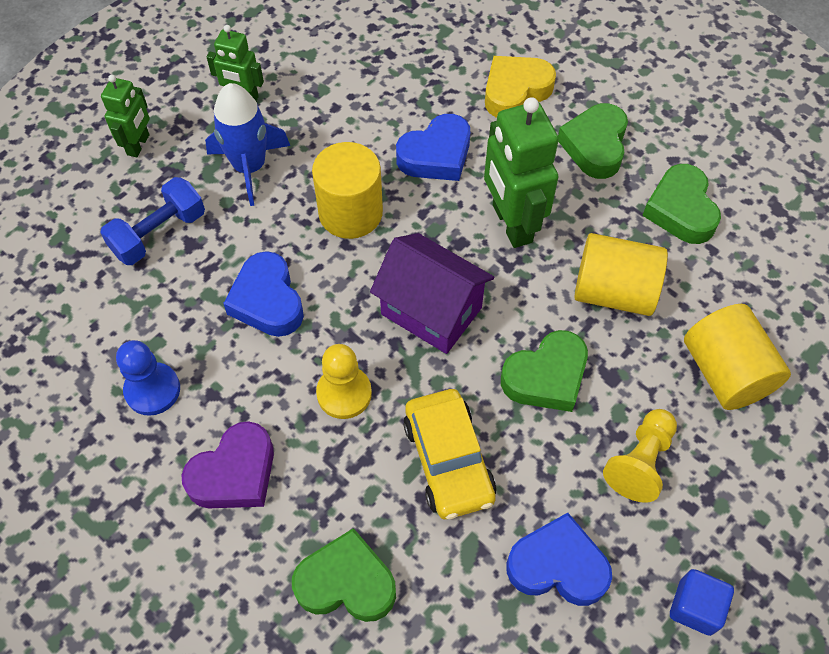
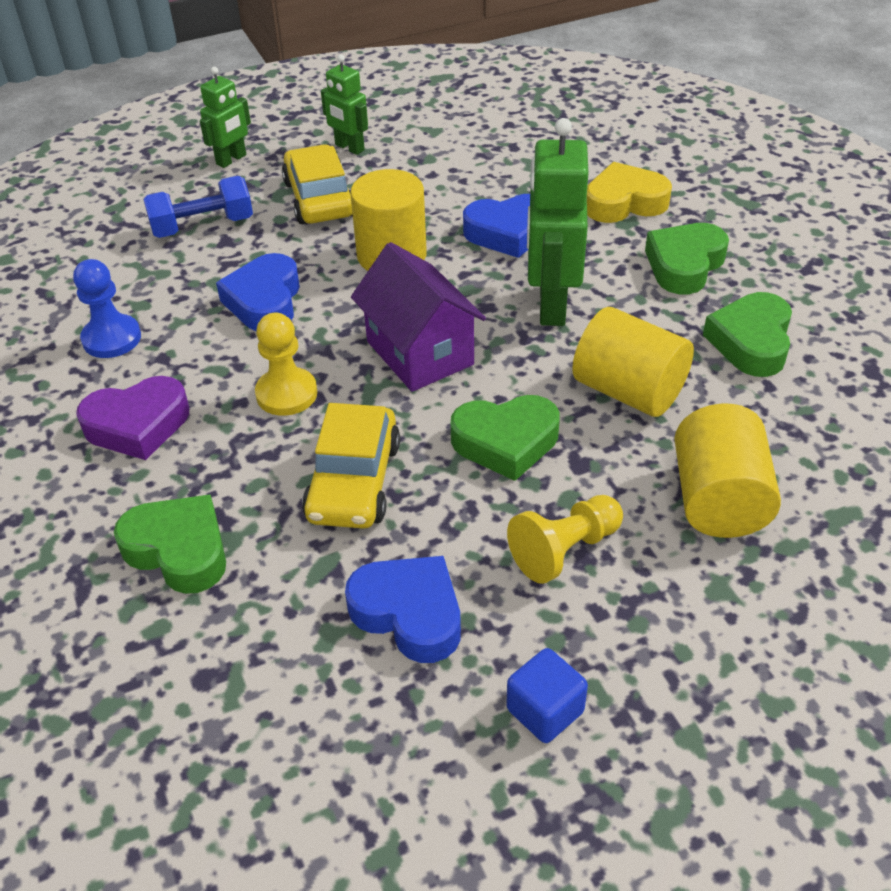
camera: 25 degrees right, 15 degrees down
(249, 167) = (319, 199): blue rocket -> yellow car

